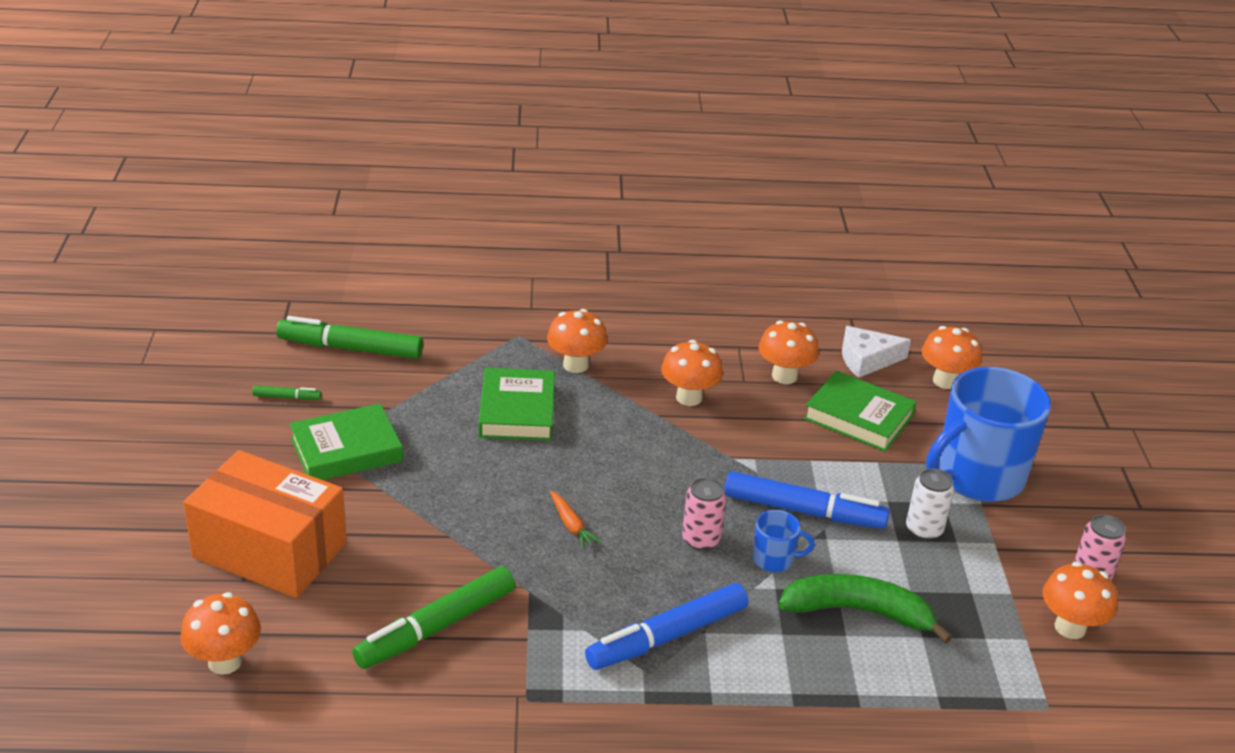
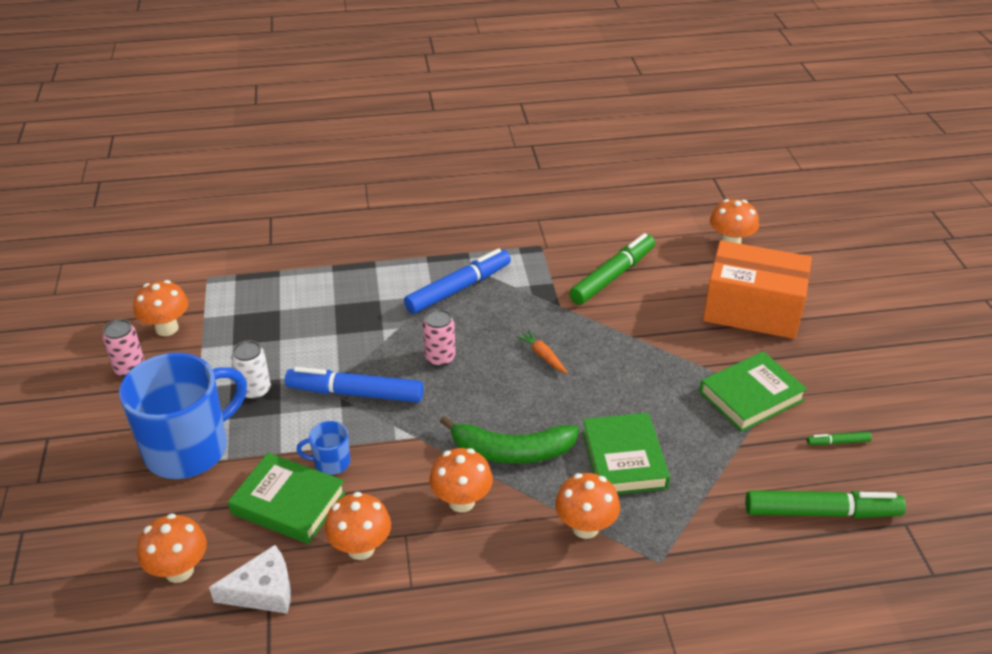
camera: 175 degrees right, 5 degrees up
(774, 559) = (382, 350): blue mug -> blue mug (331, 462)
(858, 612) = (322, 320): green banana -> green banana (512, 451)

